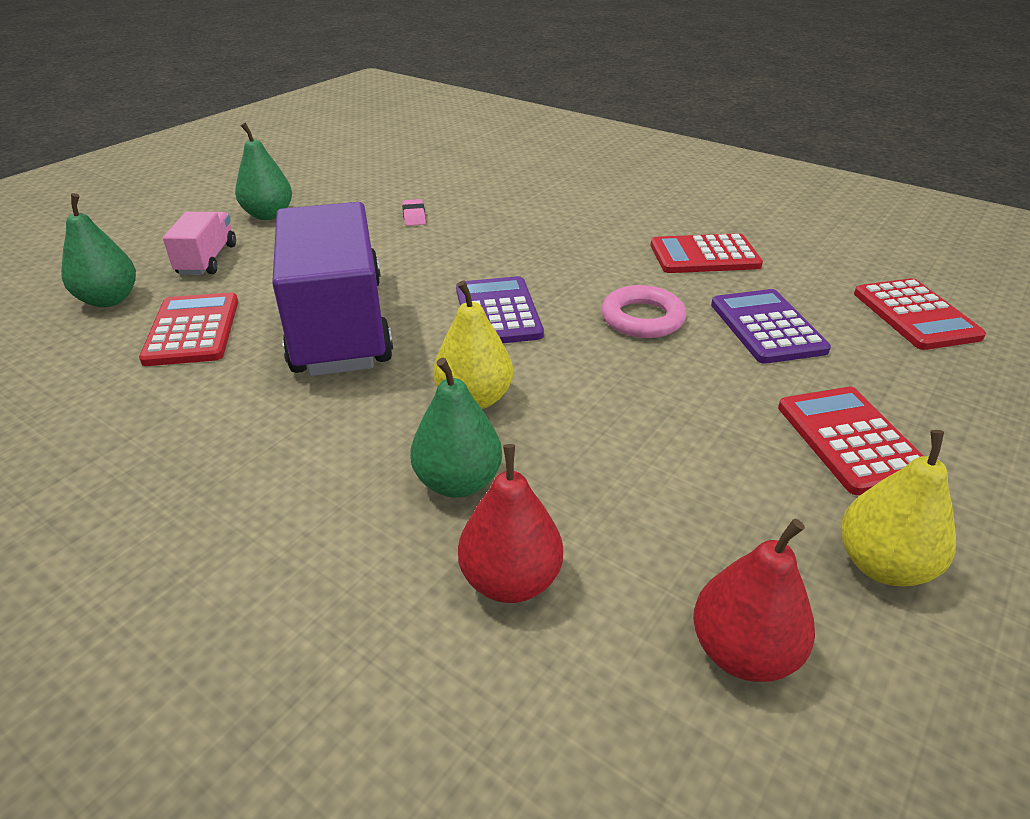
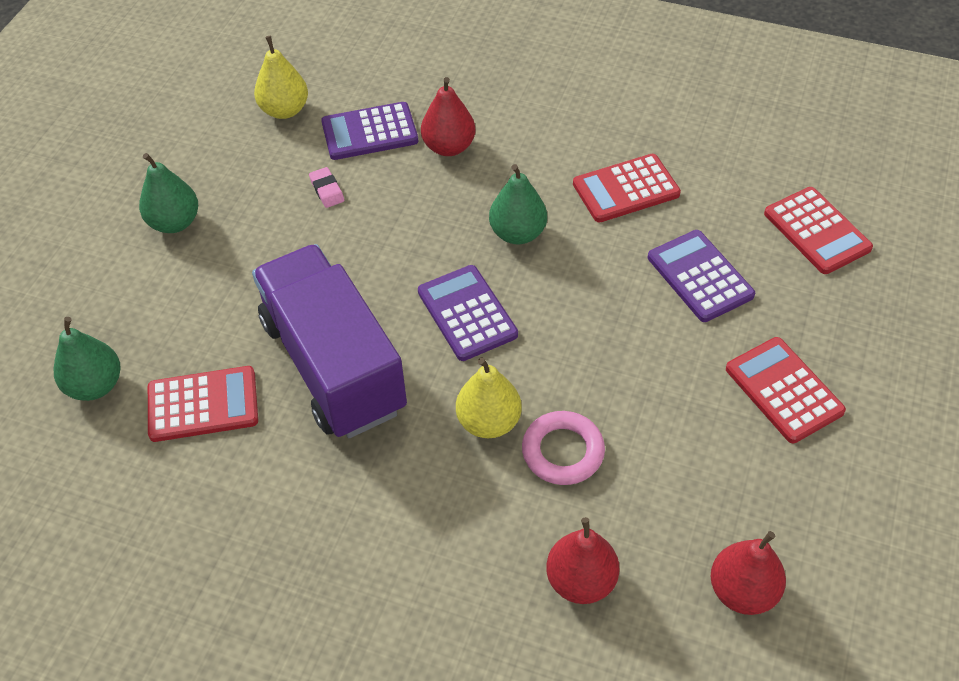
camera: 15 degrees left, 15 degrees up
(192, 330) = (203, 405): red calculator -> red calculator turned 105 degrees clockwise
(207, 260) = (154, 306): pink truck -> none
(458, 482) = (511, 508): green pear -> green pear (517, 233)
(474, 190) = (369, 132): none -> purple calculator
(541, 207) = (449, 147): none -> red pear
(642, 318) = (594, 290): pink ring -> pink ring (562, 451)
(882, 565) = (818, 500): yellow pear -> yellow pear (284, 110)

